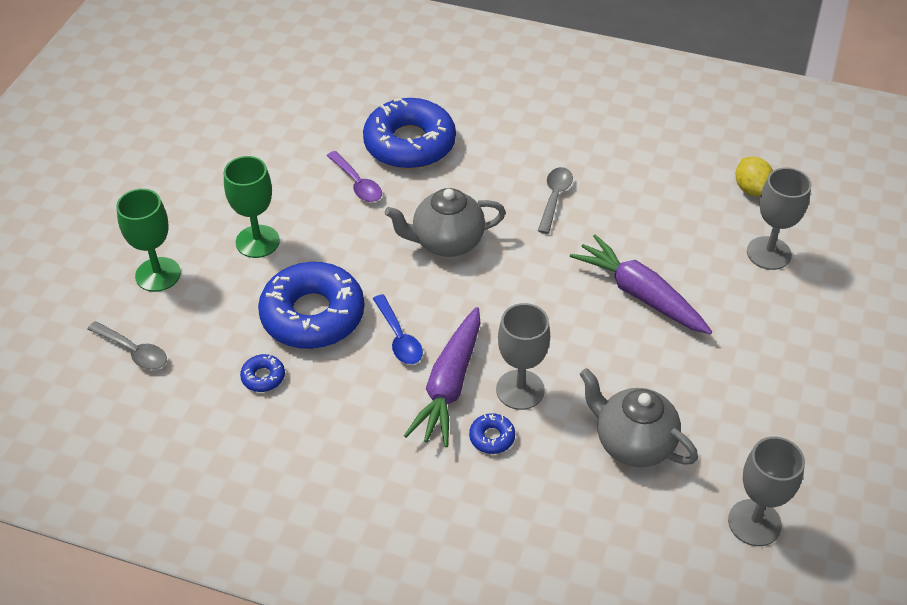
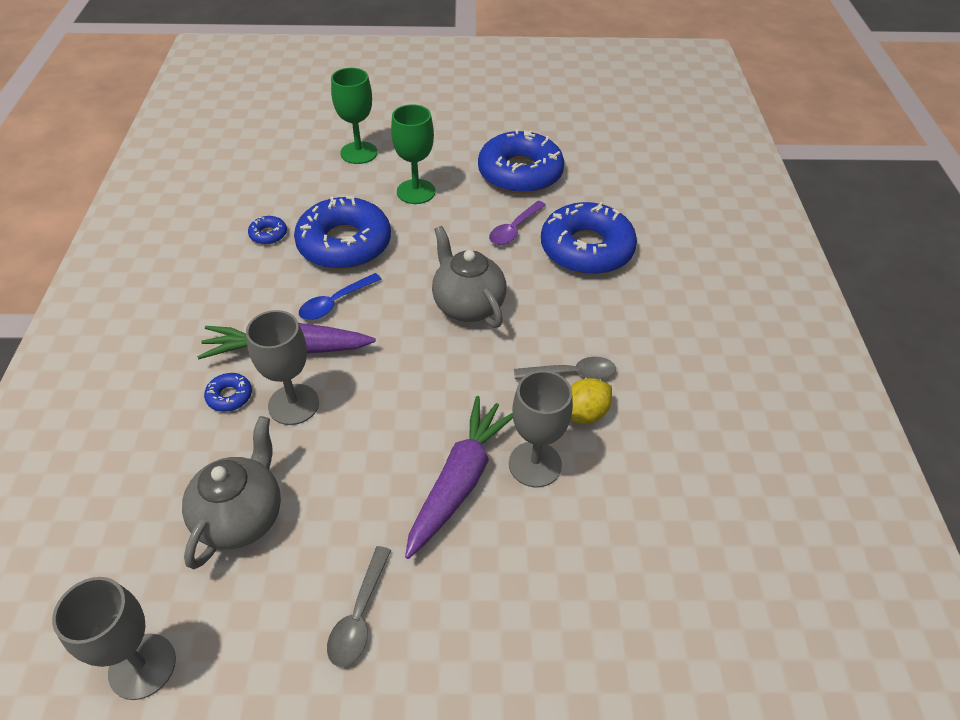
camera: 70 degrees right, 0 degrees up
(133, 351) = (277, 164): grey spoon -> grey spoon (359, 616)
(272, 156) = (520, 173): none -> blue donut
(751, 189) = (697, 570): yellow lemon -> yellow lemon (584, 414)
(768, 253) = (588, 612): grey goblet -> grey goblet (535, 464)

